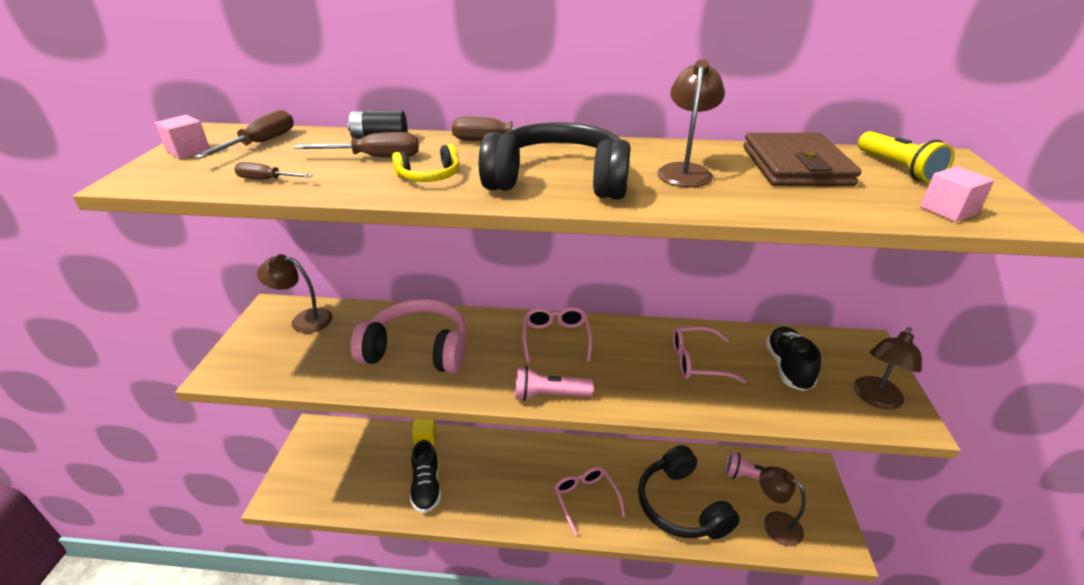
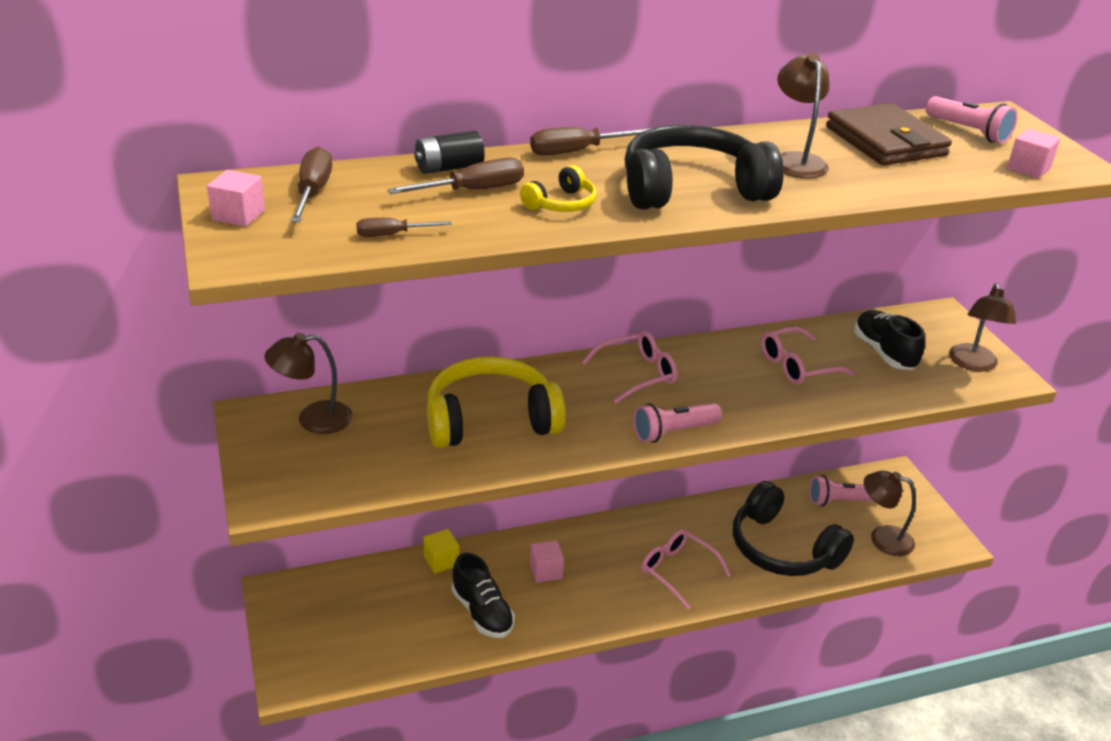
camera: 25 degrees left, 0 degrees up
(418, 349) = (490, 420): pink headphones -> yellow headphones
(489, 468) = (546, 571): none -> pink cube
(556, 338) = (637, 374): pink glasses -> pink glasses turned 90 degrees clockwise
(897, 168) = (968, 131): yellow flashlight -> pink flashlight

